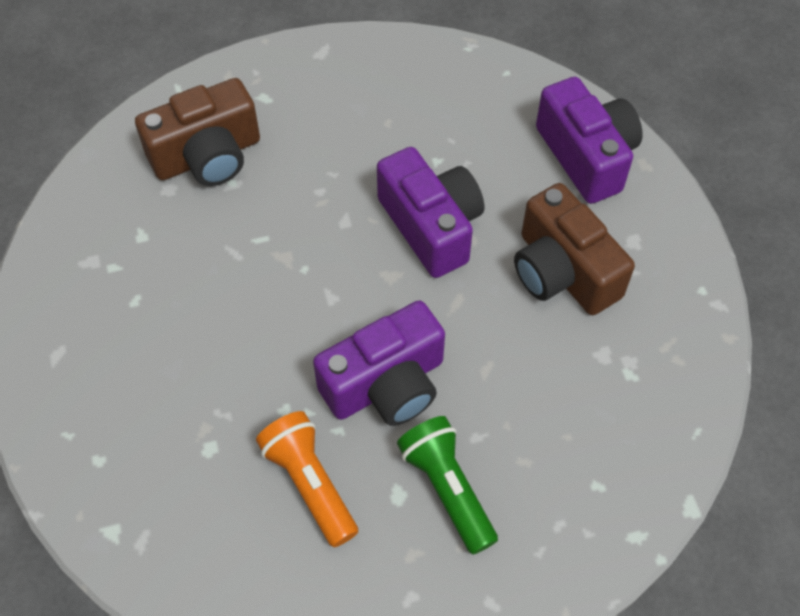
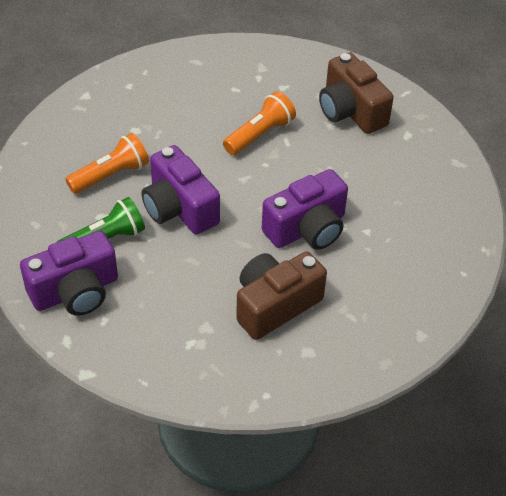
camera: 85 degrees right, 10 degrees down
(242, 272) = (260, 134): none -> orange flashlight
(587, 156) = (387, 324): purple camera -> purple camera (75, 291)

